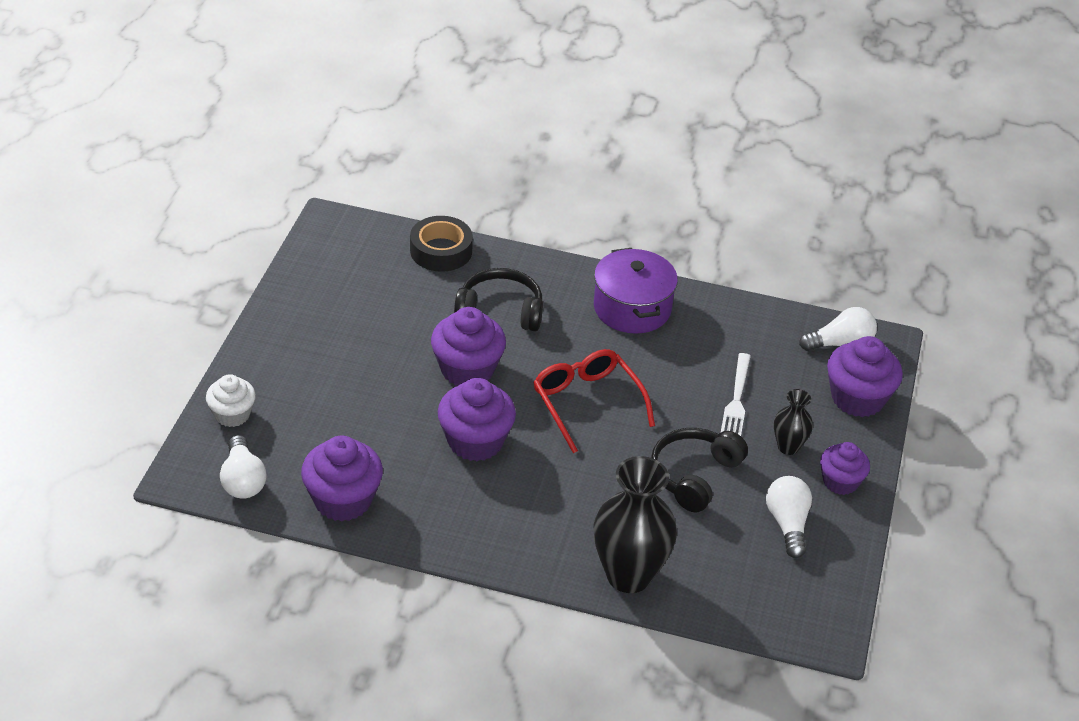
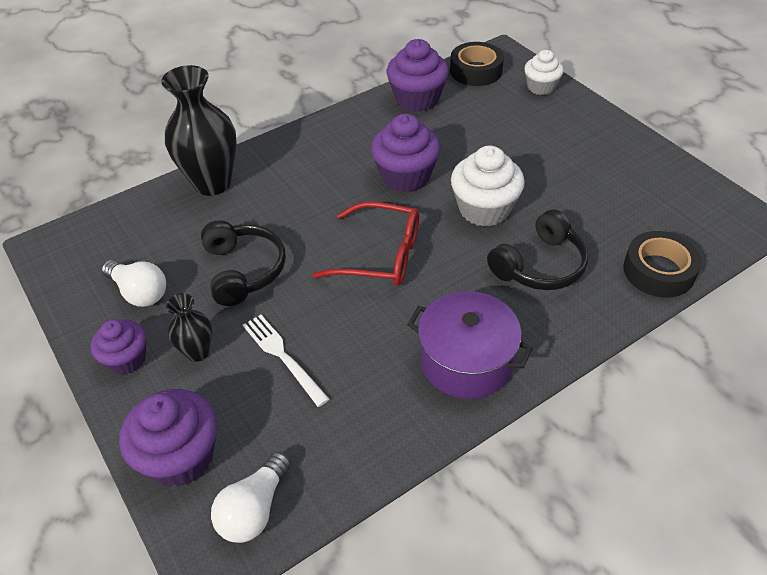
camera: 135 degrees right, 5 degrees up
(243, 480) = (476, 71): white light bulb -> black tape
(467, 369) = (484, 209): purple cupcake -> white cupcake

